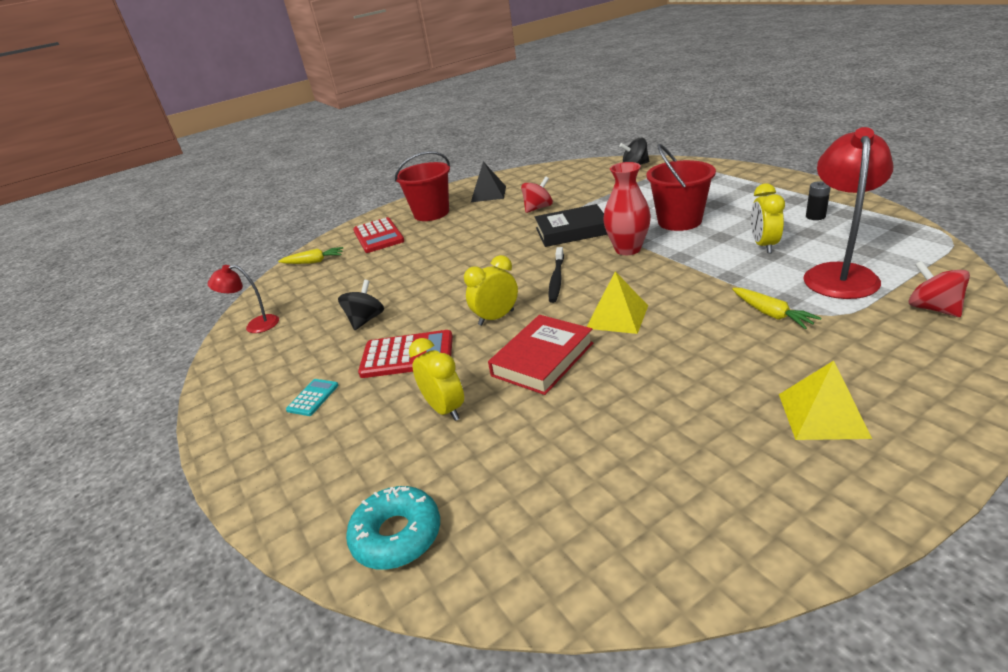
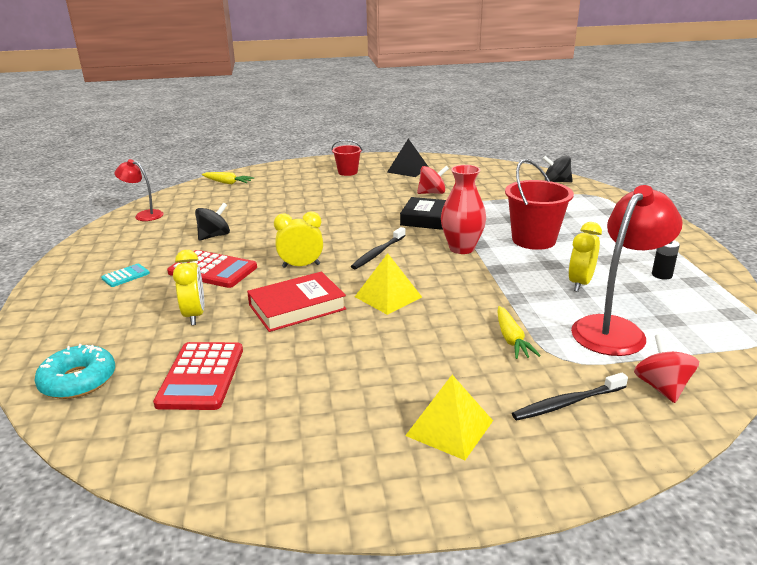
camera: 20 degrees right, 5 degrees down
(378, 236) = (290, 178): red calculator -> red calculator (201, 376)
(431, 213) = (347, 172): red bucket -> red bucket, size x0.59
(884, 351) = (567, 403): none -> black toothbrush

